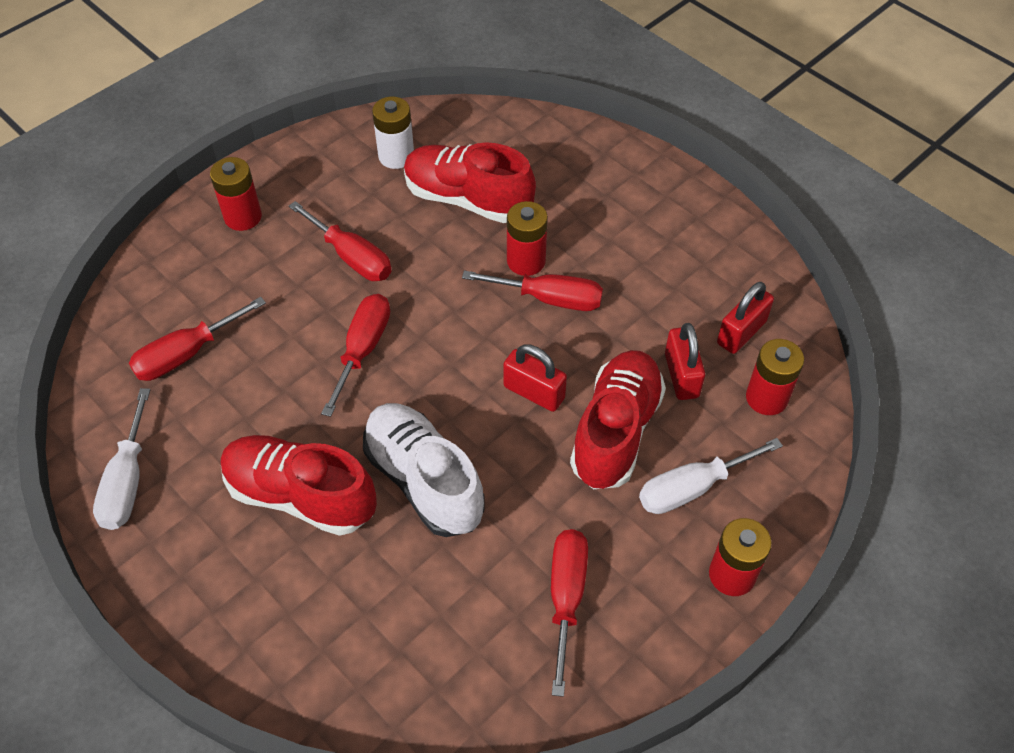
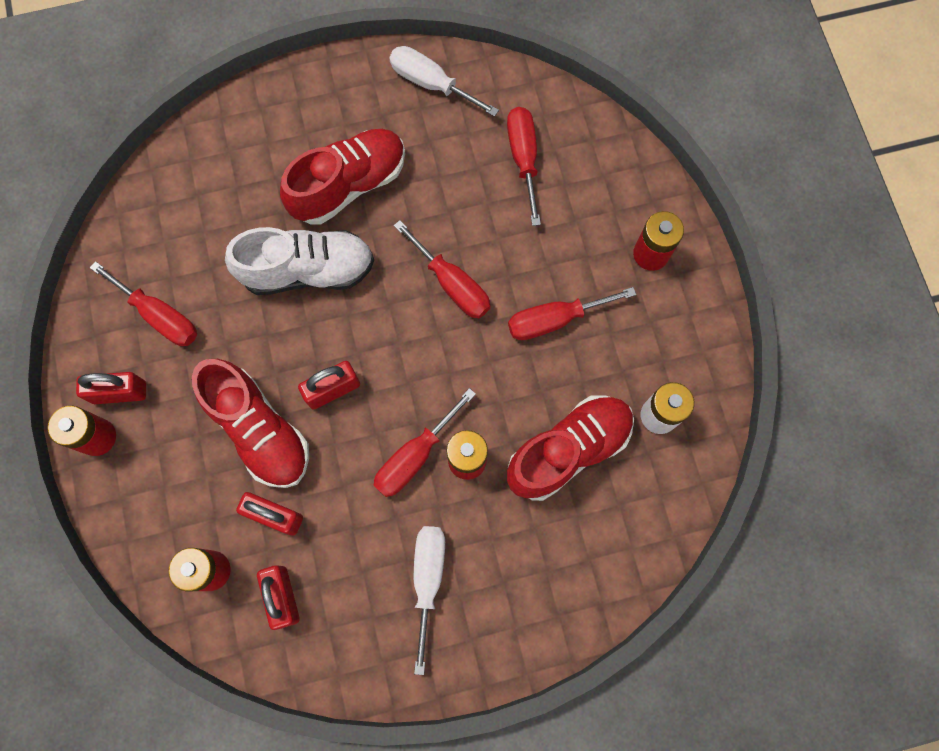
camera: 120 degrees right, 20 degrees up
(673, 583) = (120, 392): none -> red padlock
(692, 488) = (177, 455): white screwdriver -> white screwdriver (428, 579)

